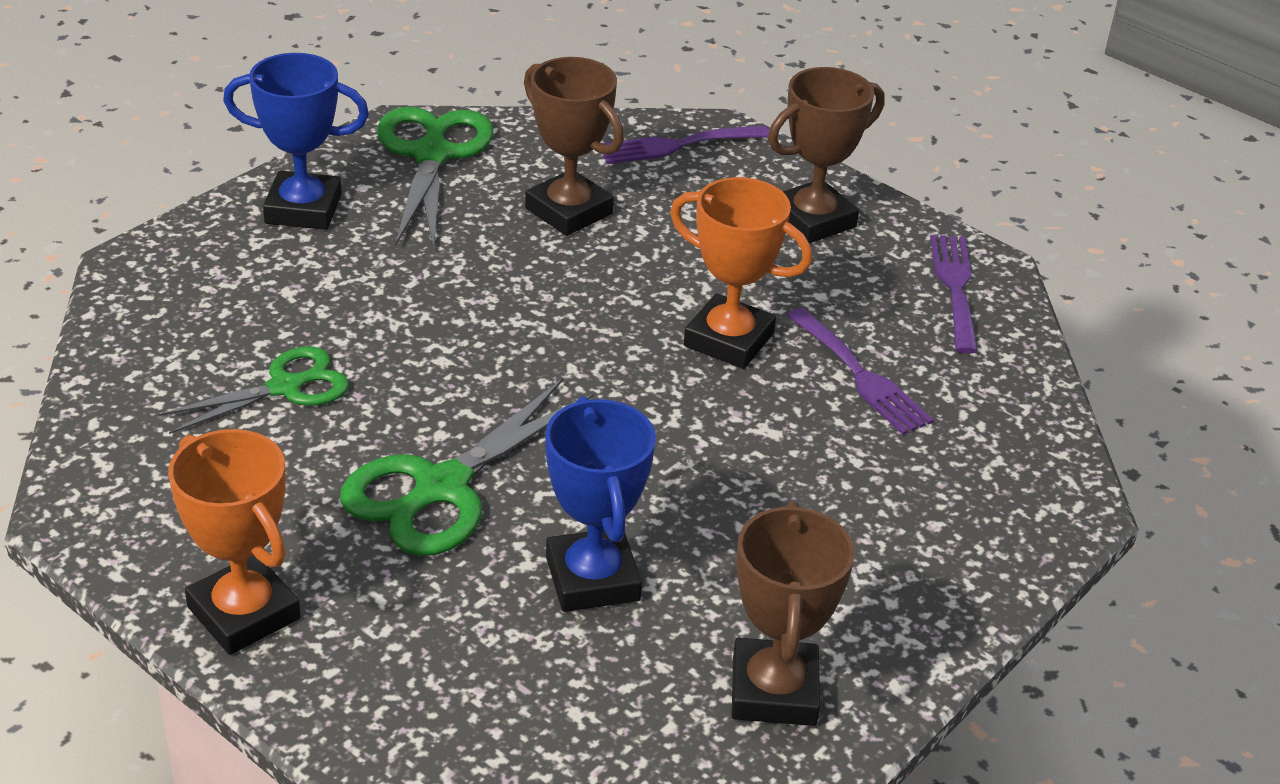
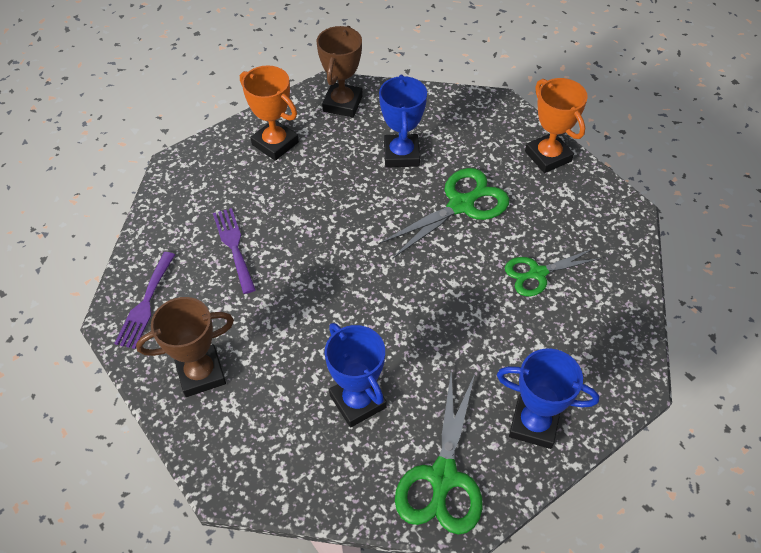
camera: 165 degrees left, 15 degrees up
(569, 211) = (358, 401): brown trophy -> blue trophy
(676, 145) = (262, 468): purple fork -> none
(728, 340) = (294, 279): orange trophy -> orange trophy (275, 143)

